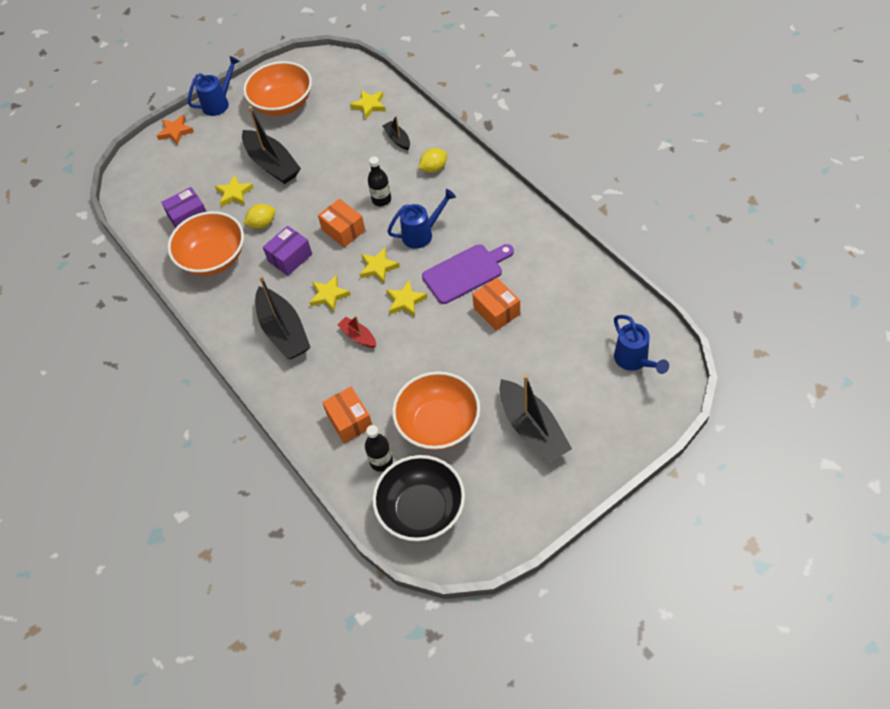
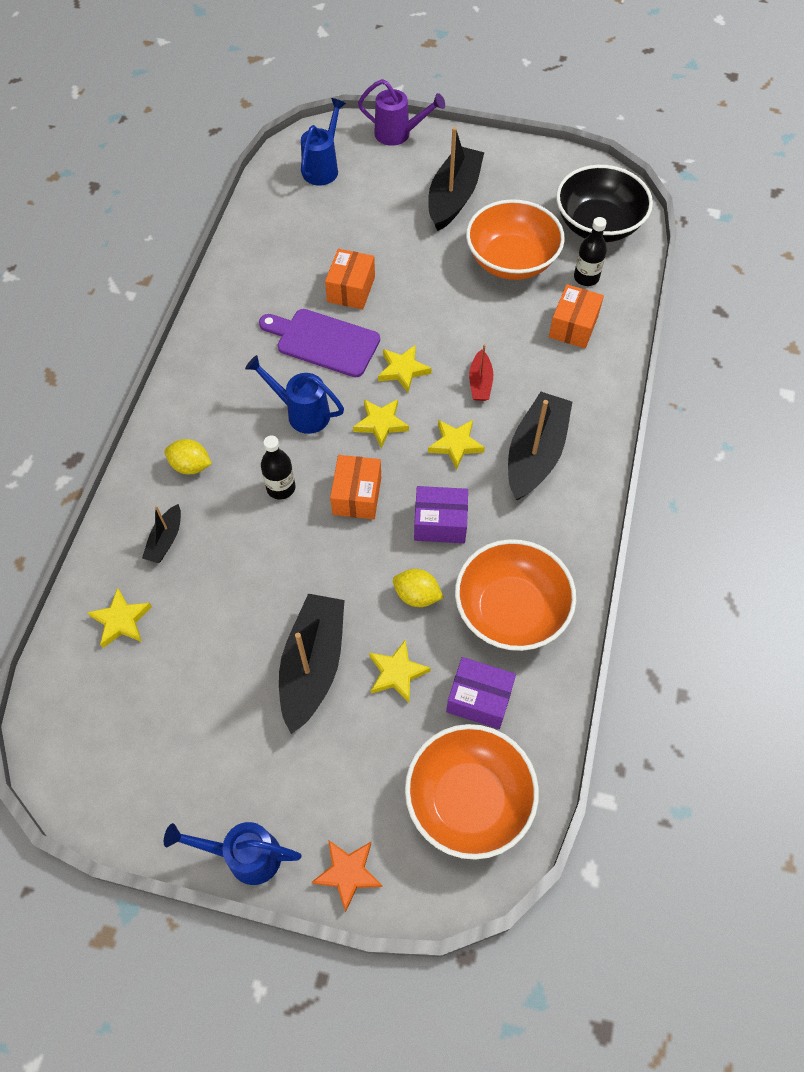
camera: 135 degrees left, 5 degrees up
(283, 104) = (187, 749): orange bowl -> orange bowl (468, 800)
(635, 435) = (398, 134): none -> purple watering can

